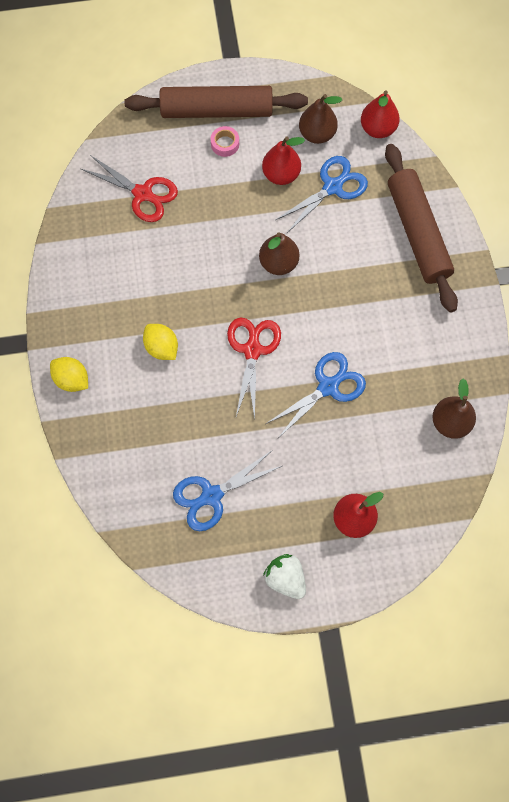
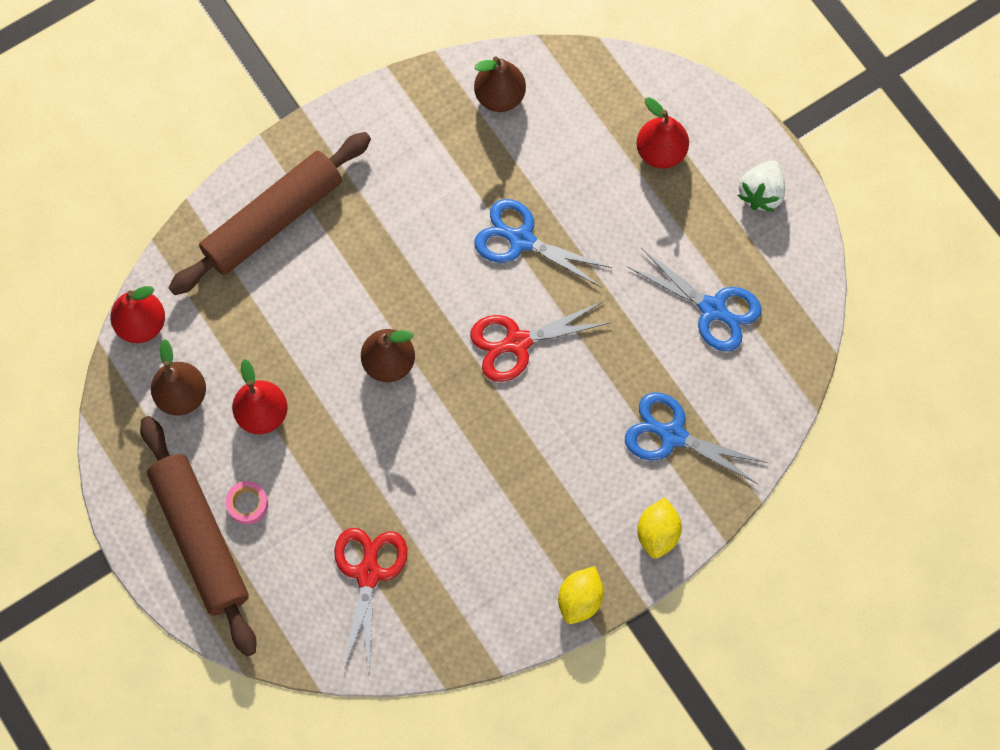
camera: 115 degrees left, 0 degrees up
(162, 347) = (565, 448): yellow lemon -> yellow lemon (580, 599)
(332, 187) = (252, 343): blue scissors -> blue scissors (672, 435)

